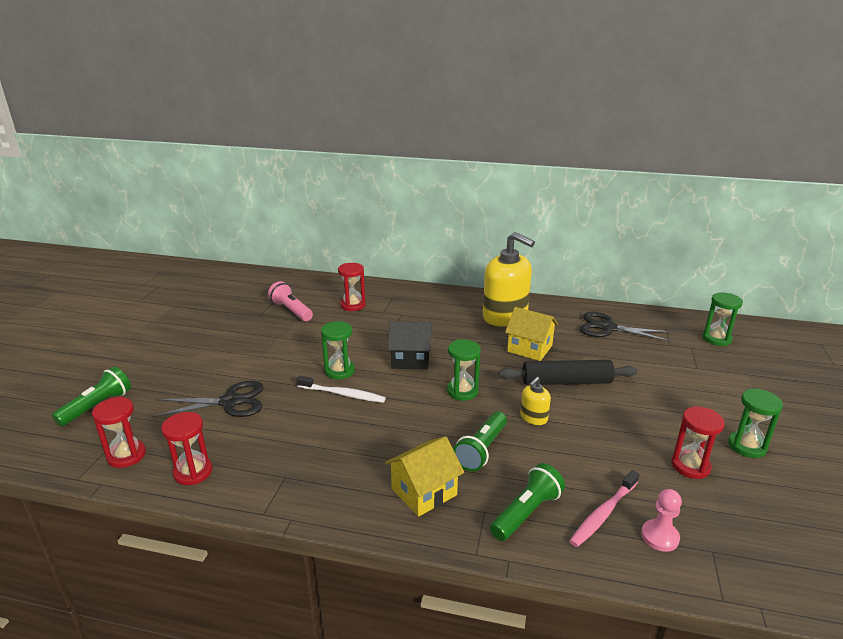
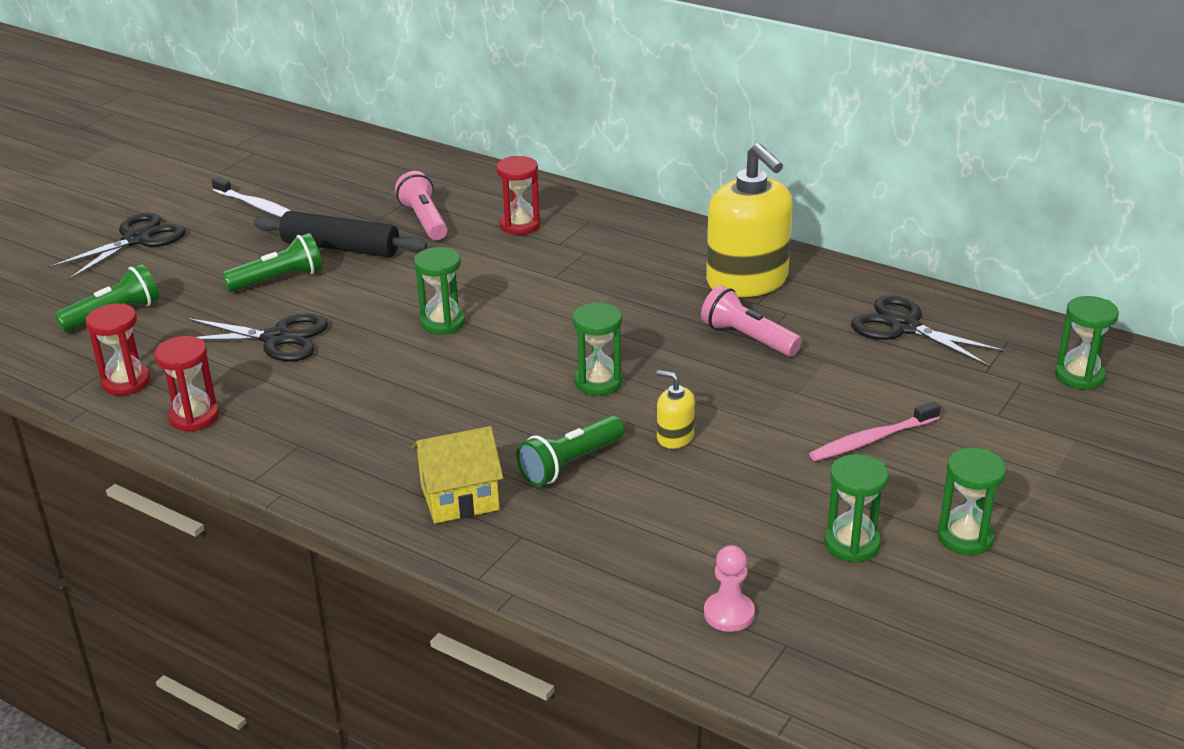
camera: 20 degrees right, 5 degrees up
(96, 351) = (137, 239): none -> black scissors
(342, 394) = (428, 355): white toothbrush -> white toothbrush (257, 206)
(410, 359) = (554, 323): black house -> none
(526, 512) = (574, 549): green flashlight -> green flashlight (279, 279)
(529, 348) = (747, 338): yellow house -> pink flashlight
(533, 418) = (675, 437): yellow soap dispenser -> yellow soap dispenser turned 60 degrees clockwise
(566, 382) = (765, 397): black rolling pin -> black rolling pin (341, 247)
(603, 513) = (676, 572): pink toothbrush -> pink toothbrush (872, 439)
(690, 466) = (852, 544): red hourglass -> green hourglass

